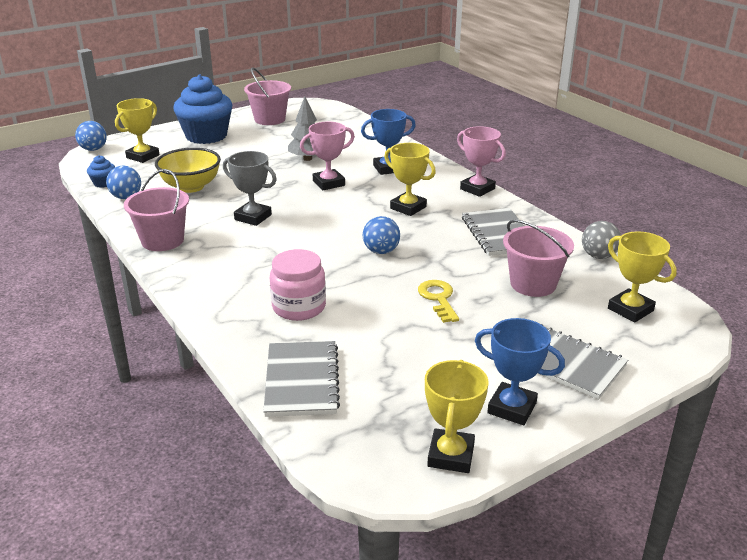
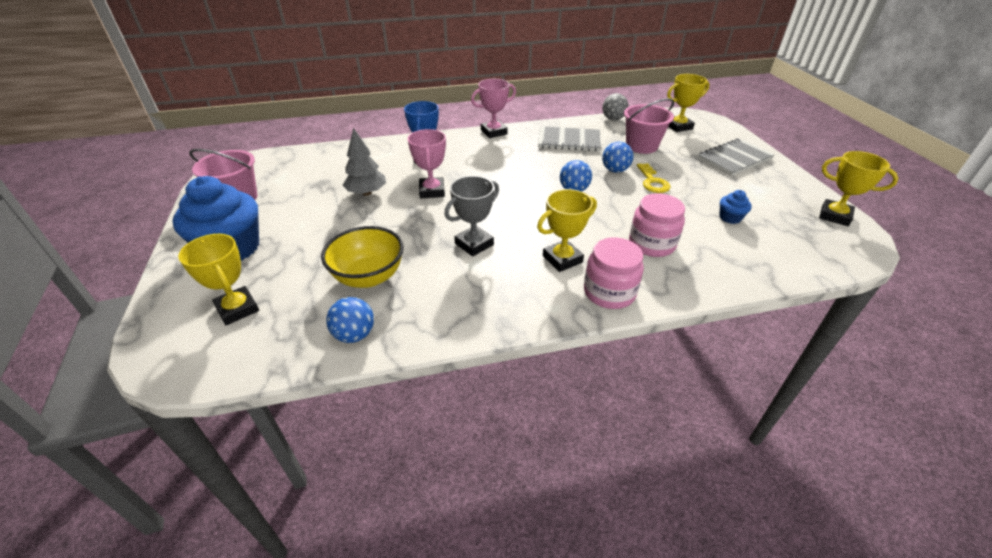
camera: 70 degrees left, 10 degrees up
(93, 149) = (154, 359): blue ball -> blue ball (615, 170)
(104, 183) = (291, 354): blue cupcake -> blue cupcake (730, 218)
(162, 241) = (491, 313): pink bucket -> none
(207, 290) = (609, 292): none -> pink jar
(301, 380) = (758, 260): grey notebook -> none
(408, 207) = (506, 164): yellow trophy -> yellow trophy (562, 259)
(438, 299) = (652, 182): yellow key -> yellow key turned 105 degrees counterclockwise
(512, 408) = (782, 185): blue trophy -> none

